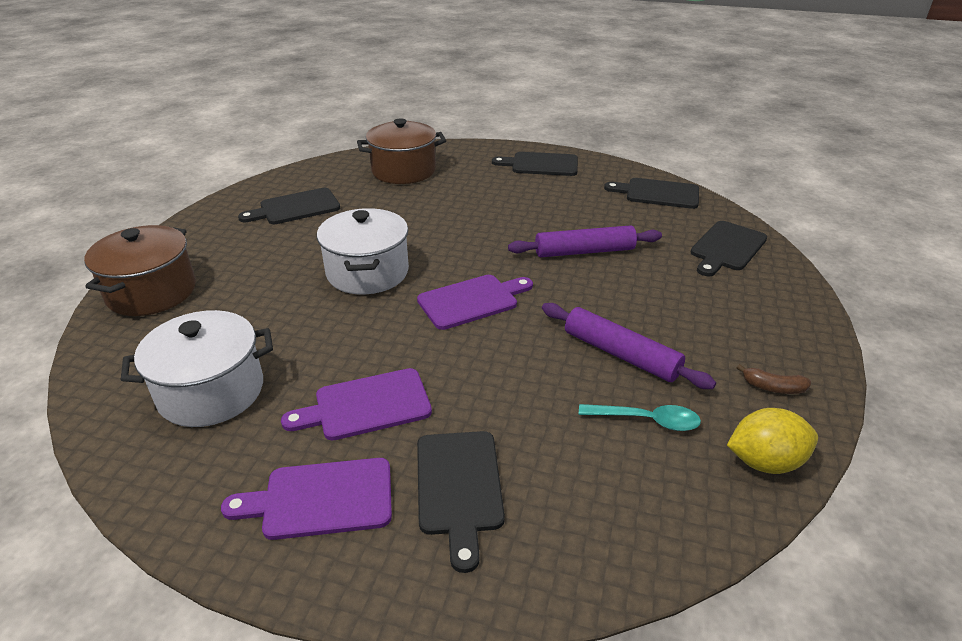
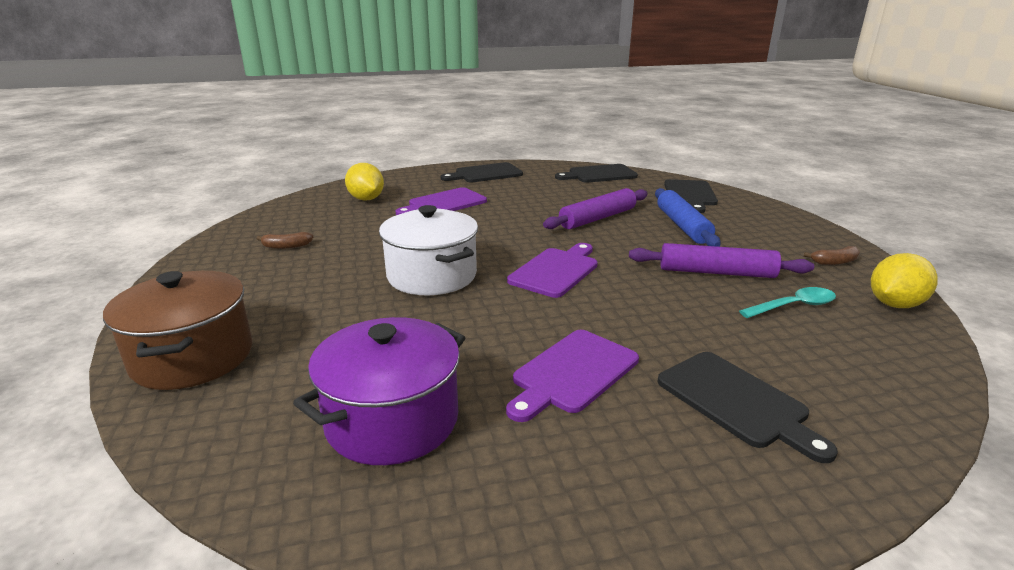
camera: 30 degrees left, 10 degrees down
(211, 391) = (392, 420): white pot -> purple pot
(296, 208) = (286, 246): black cutting board -> brown banana
(321, 499) = (637, 463): purple cutting board -> purple cutting board (444, 203)
(403, 171) = (366, 199): brown pot -> yellow lemon
(661, 287) = (682, 226): none -> blue rolling pin

